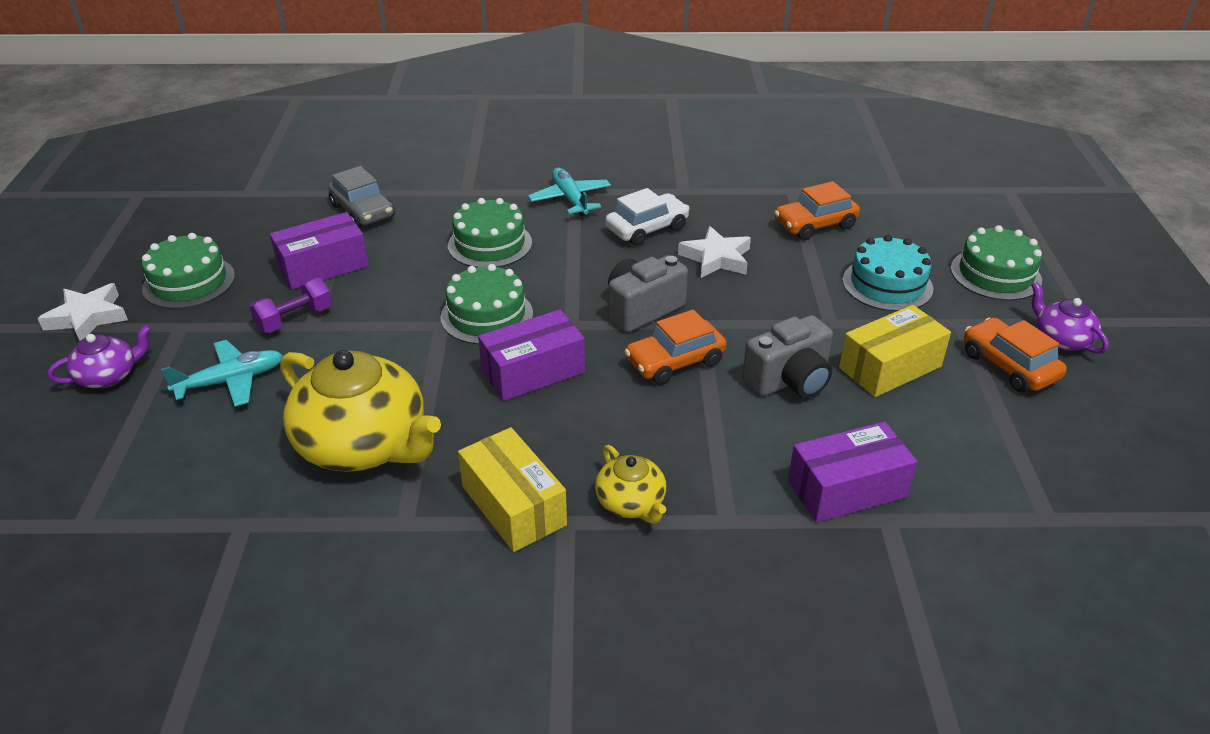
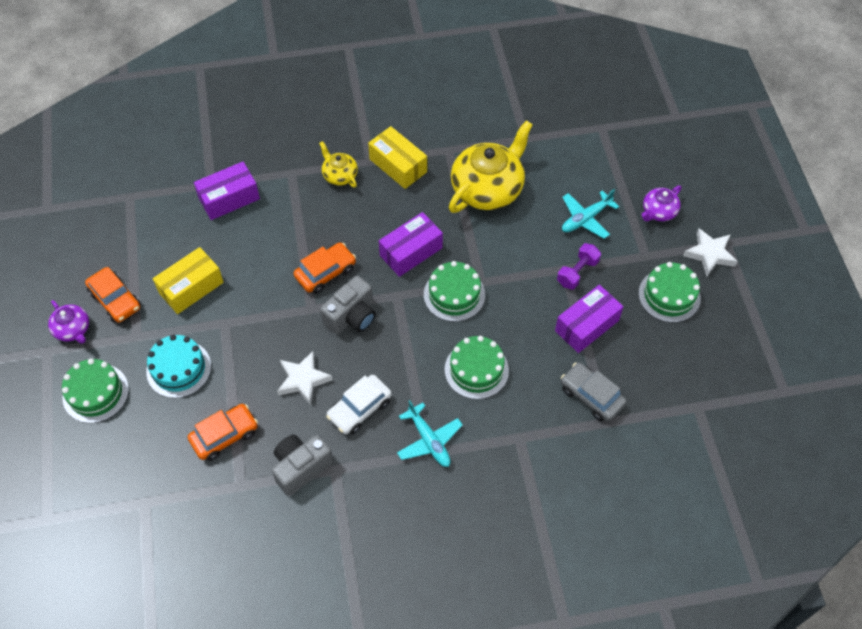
camera: 170 degrees right, 20 degrees up
(364, 444) = (488, 188): yellow teapot -> yellow teapot turned 105 degrees clockwise
(789, 380) = (255, 268): grey camera -> grey camera (301, 468)

